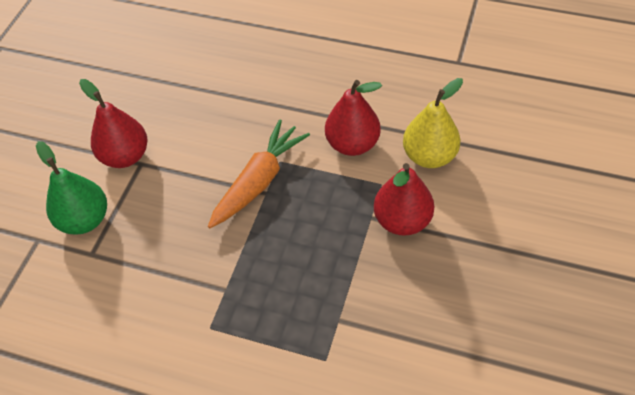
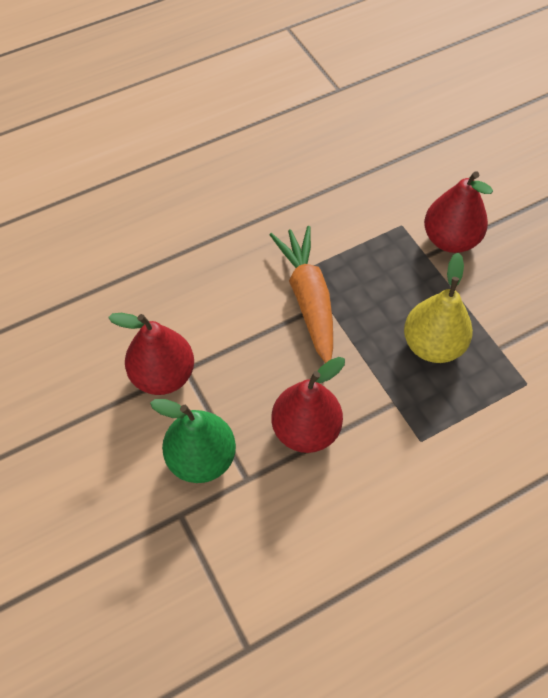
camera: 50 degrees left, 5 degrees up
(352, 144) = (342, 211): red pear -> red pear (305, 430)
(429, 156) = (408, 177): yellow pear -> yellow pear (432, 345)

